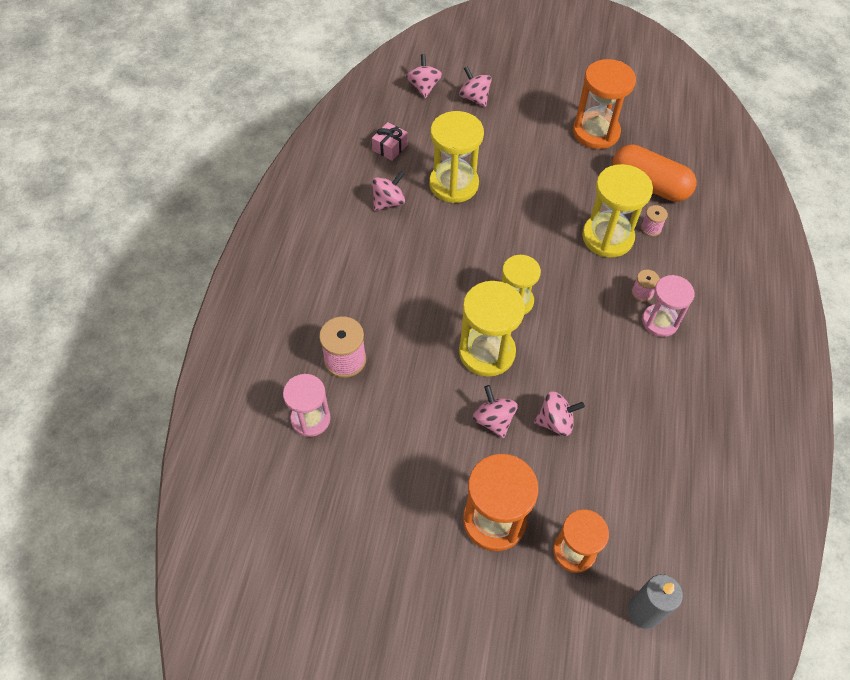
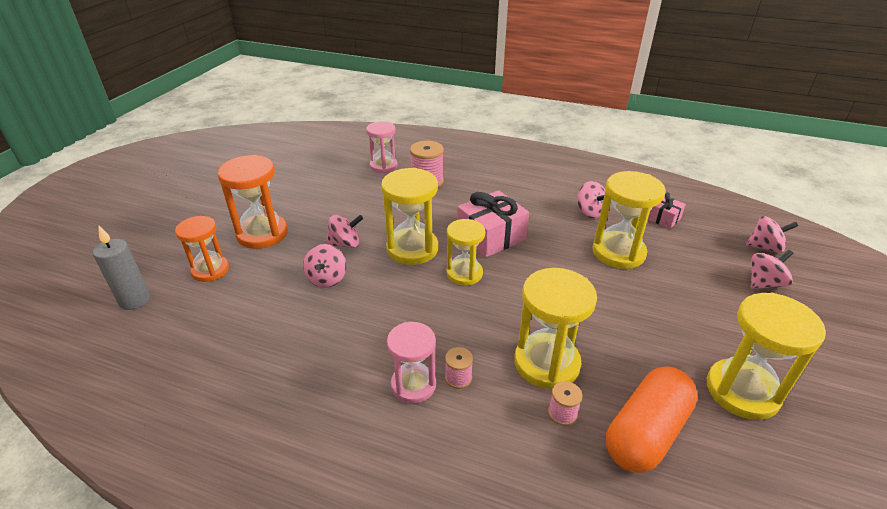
camera: 100 degrees right, 20 degrees down
(450, 284) = (491, 236): none -> pink gift
(596, 132) = (742, 391): orange hourglass -> yellow hourglass

